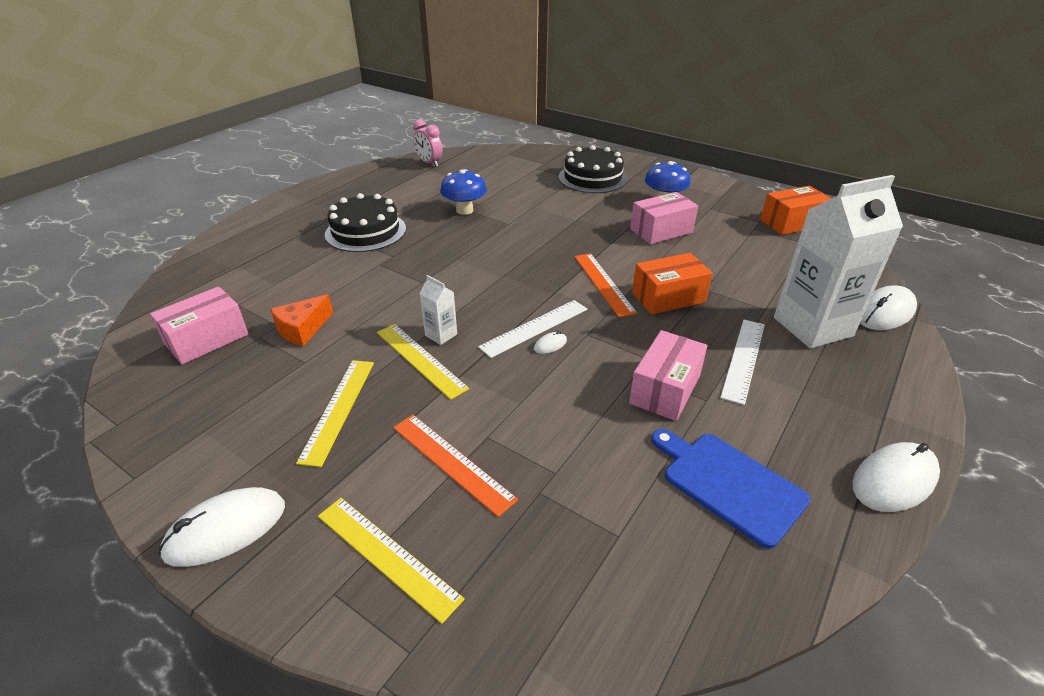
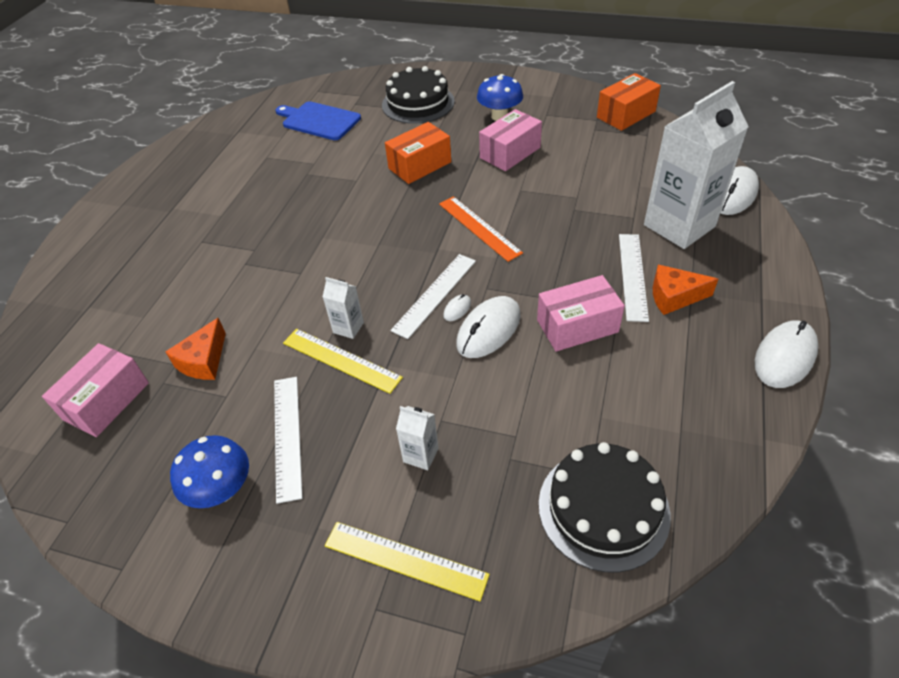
camera: 15 degrees left, 10 degrees up
(226, 529) = (244, 587): white mouse -> white mouse (488, 330)
(338, 409) = (287, 436): yellow ruler -> white ruler
(365, 231) = (209, 227): black cake -> black cake (603, 508)
(429, 163) = (235, 123): pink clock -> none
(452, 462) = (421, 455): orange ruler -> white carton
(464, 210) = (303, 175): blue mushroom -> blue mushroom (222, 490)
(665, 389) = (577, 326): pink box -> pink box turned 60 degrees clockwise
(668, 297) = (544, 228): orange box -> orange box (420, 165)
(729, 484) = (661, 400): blue cutting board -> blue cutting board (319, 120)
(782, 389) = (674, 297): none -> orange cheese

